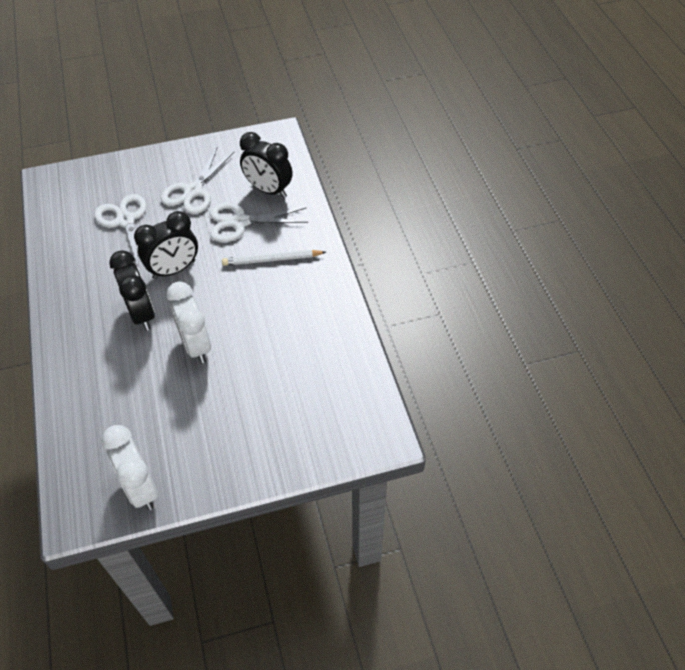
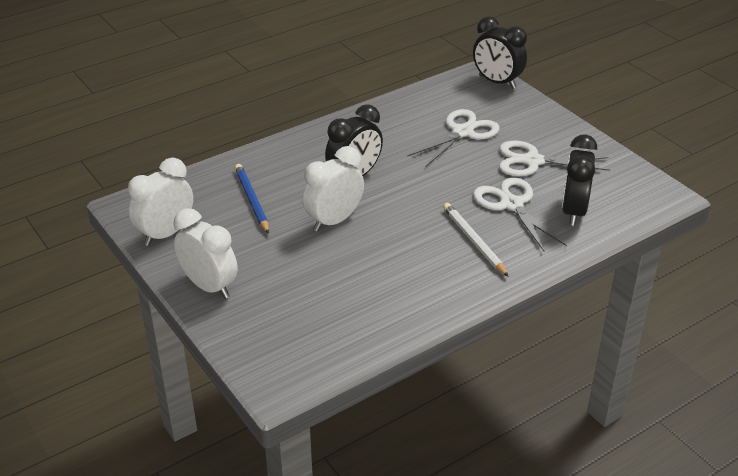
camera: 70 degrees right, 15 degrees down
(130, 402) = (252, 200): none -> blue pencil
(174, 270) = (419, 180): black clock -> black clock (497, 82)
(238, 464) = (209, 286): none -> white clock

